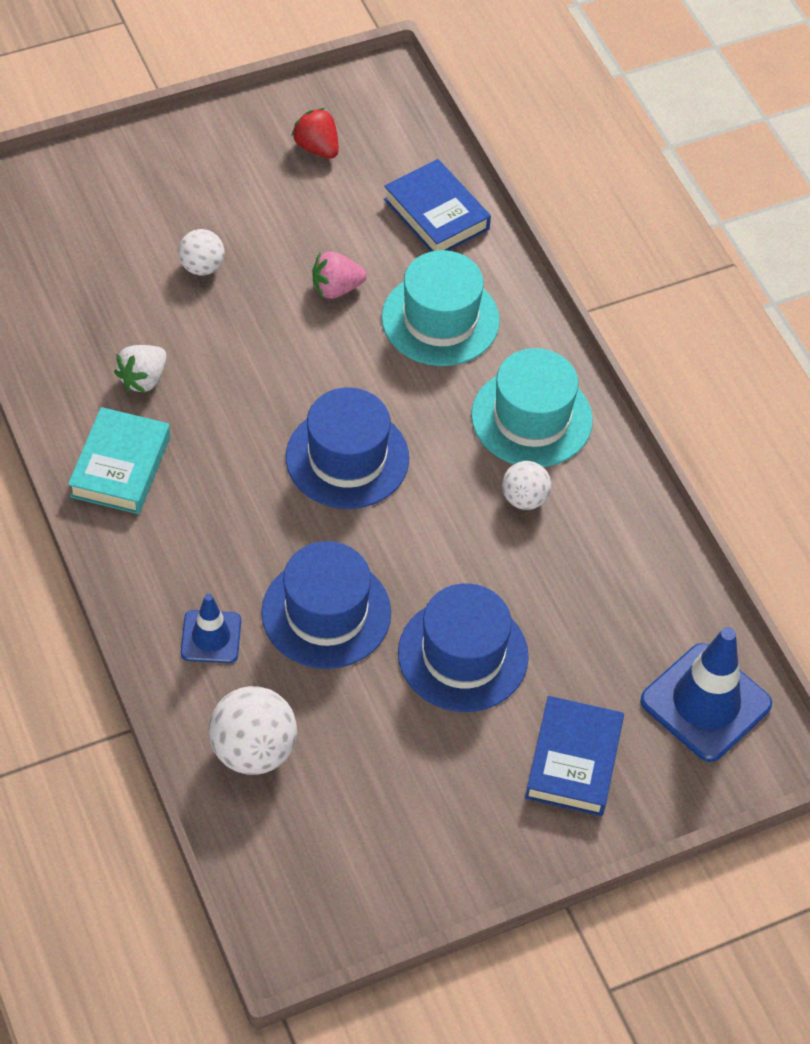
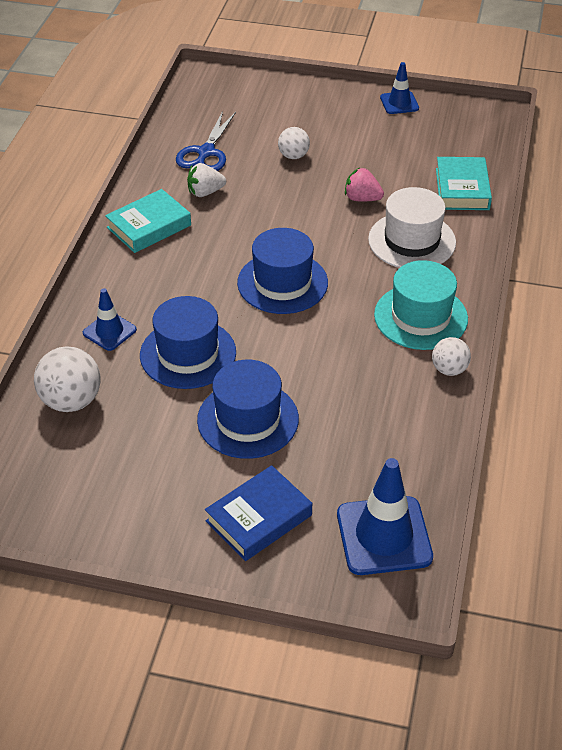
camera: 40 degrees right, 10 degrees down
(89, 318) = (206, 152): none -> blue scissors
(260, 118) = (399, 103): none -> blue traffic cone
(317, 148) = (419, 129): red strawberry -> none
(436, 214) = (462, 189): blue book -> turquoise book
(440, 319) = (412, 241): turquoise hat -> white hat
(524, 499) = (373, 357): white ball -> white ball (449, 369)

